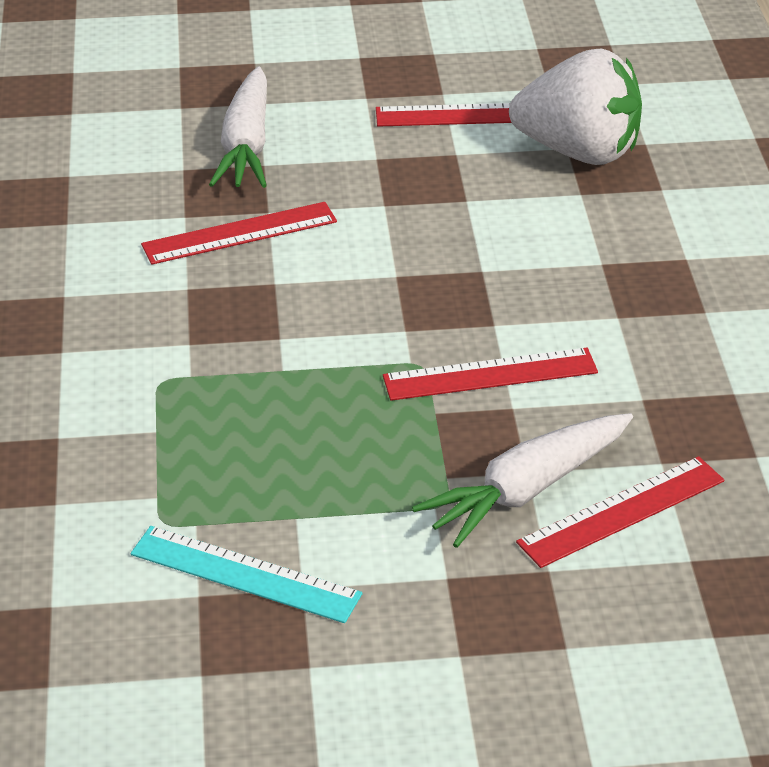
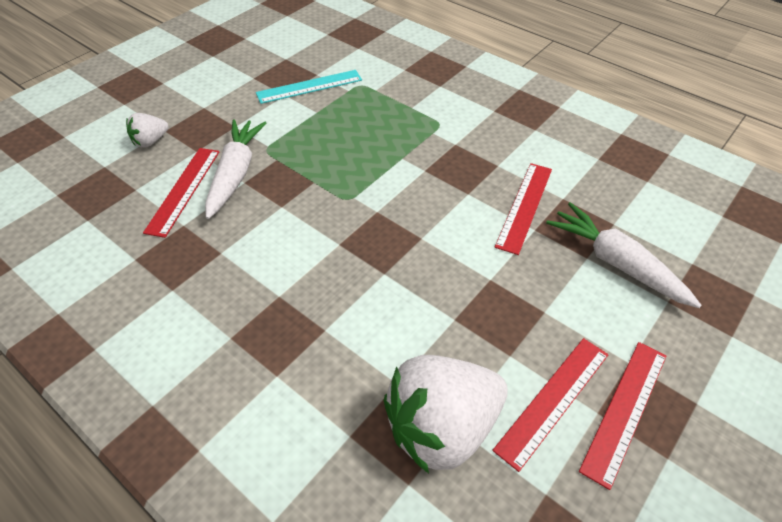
camera: 135 degrees right, 10 degrees up
(490, 375) = (309, 214): red ruler -> red ruler (624, 410)
(606, 636) = (150, 141): none -> white strawberry

